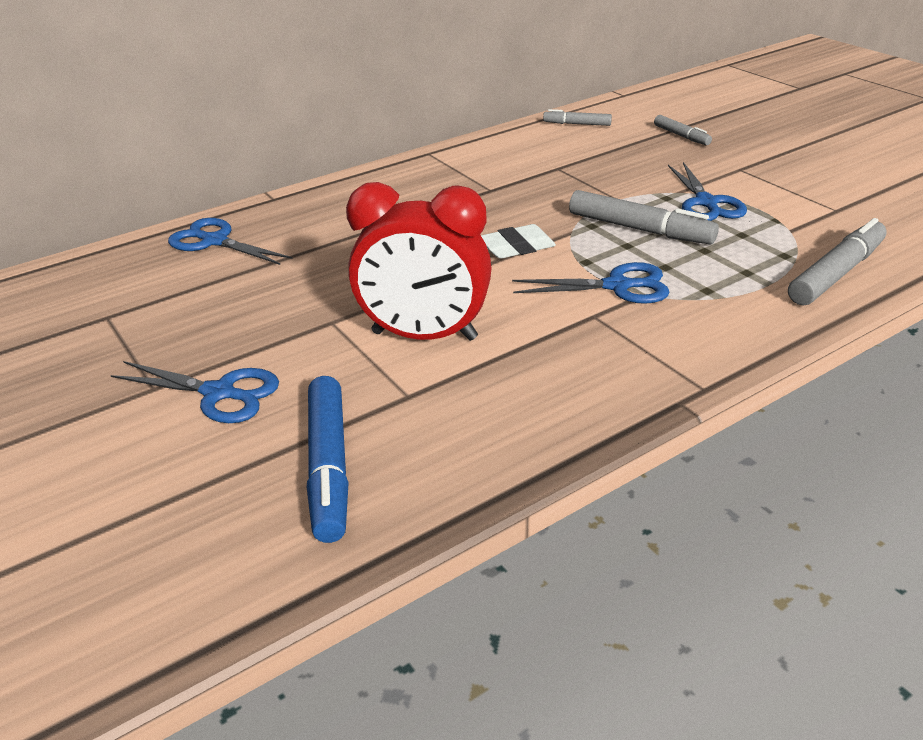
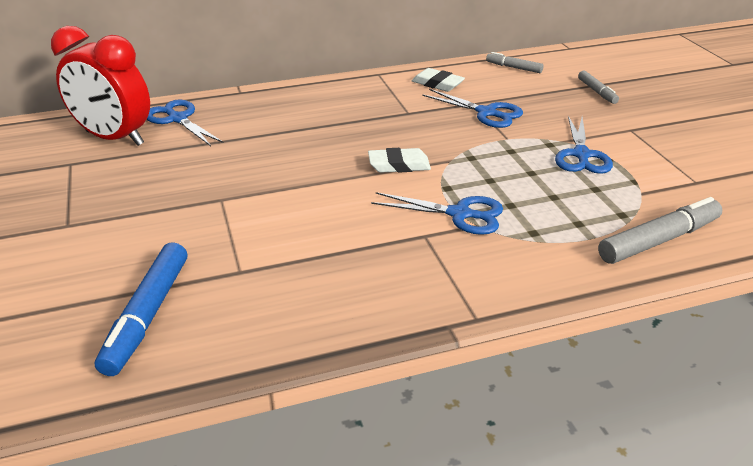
camera: 15 degrees right, 0 degrees up
(219, 393) = (108, 239): blue scissors -> blue scissors (486, 113)
(424, 336) = (281, 225): red clock -> red clock (114, 138)
(503, 154) = (437, 84): none -> white eraser
(640, 229) = (509, 168): grey marker -> none

